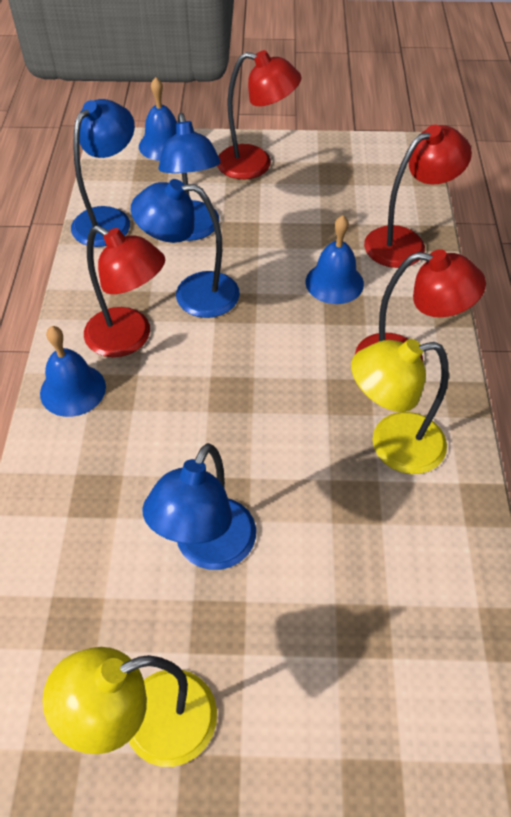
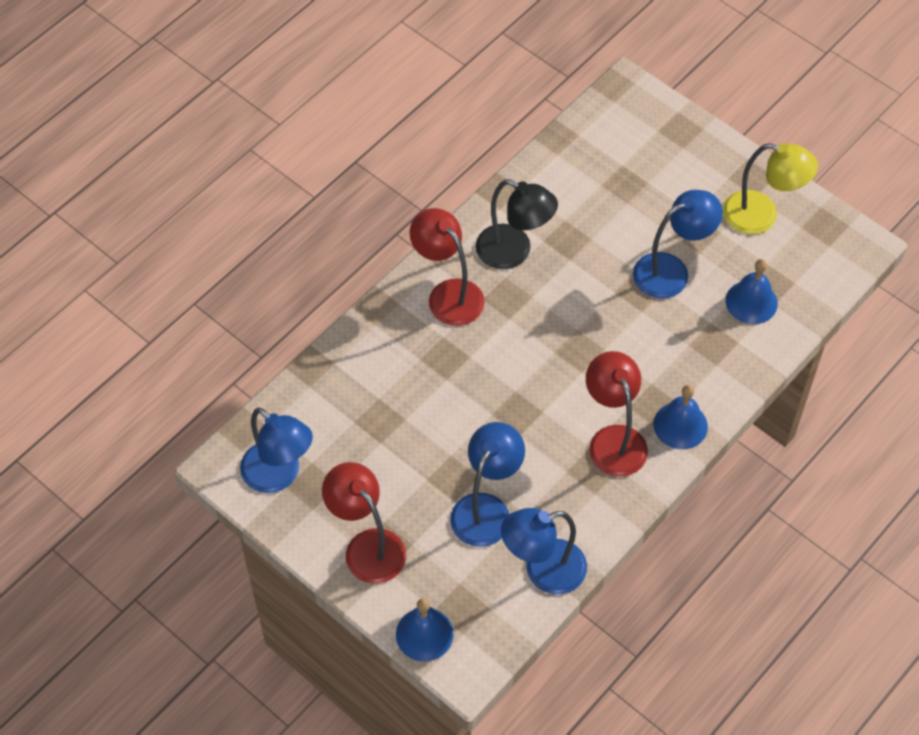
camera: 140 degrees left, 5 degrees up
(193, 294) = (538, 446): blue lamp -> blue lamp (279, 475)
(334, 282) = (429, 383): blue bell -> blue bell (751, 302)
(392, 445) = (514, 252): yellow lamp -> black lamp
(405, 242) = (340, 378): red lamp -> none

